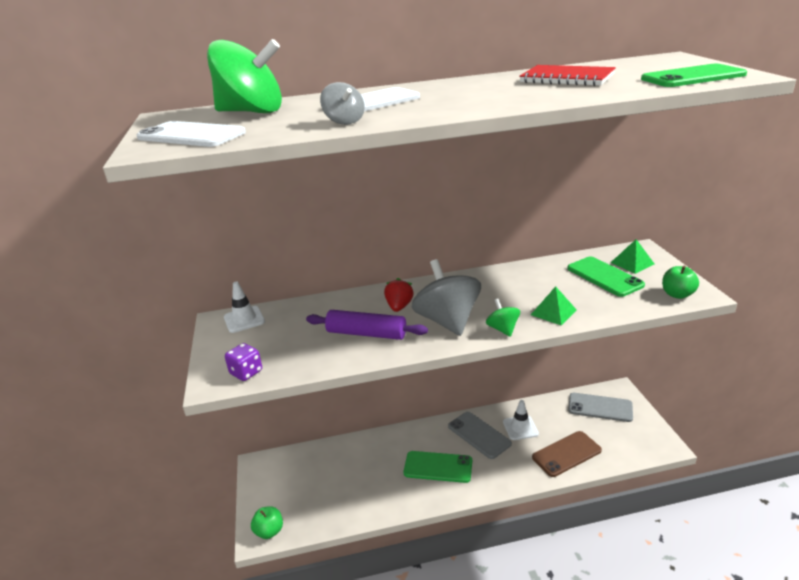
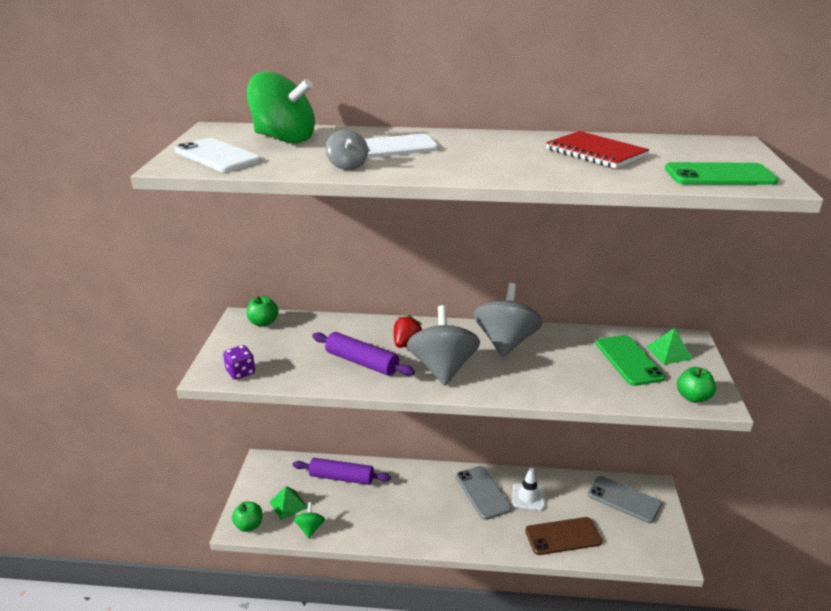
camera: 15 degrees right, 0 degrees up
(244, 319) = (263, 323): white traffic cone -> green apple
(342, 458) = (341, 478): none -> purple rolling pin
(438, 467) = (427, 512): green phone -> none
(489, 285) = (505, 342): none -> grey spinning top
(502, 329) = (490, 389): green spinning top -> green spinning top (310, 528)
(553, 312) = (551, 384): green pyramid -> green pyramid (288, 504)

